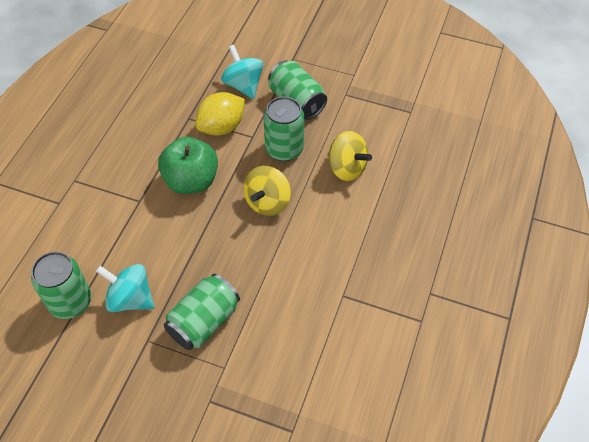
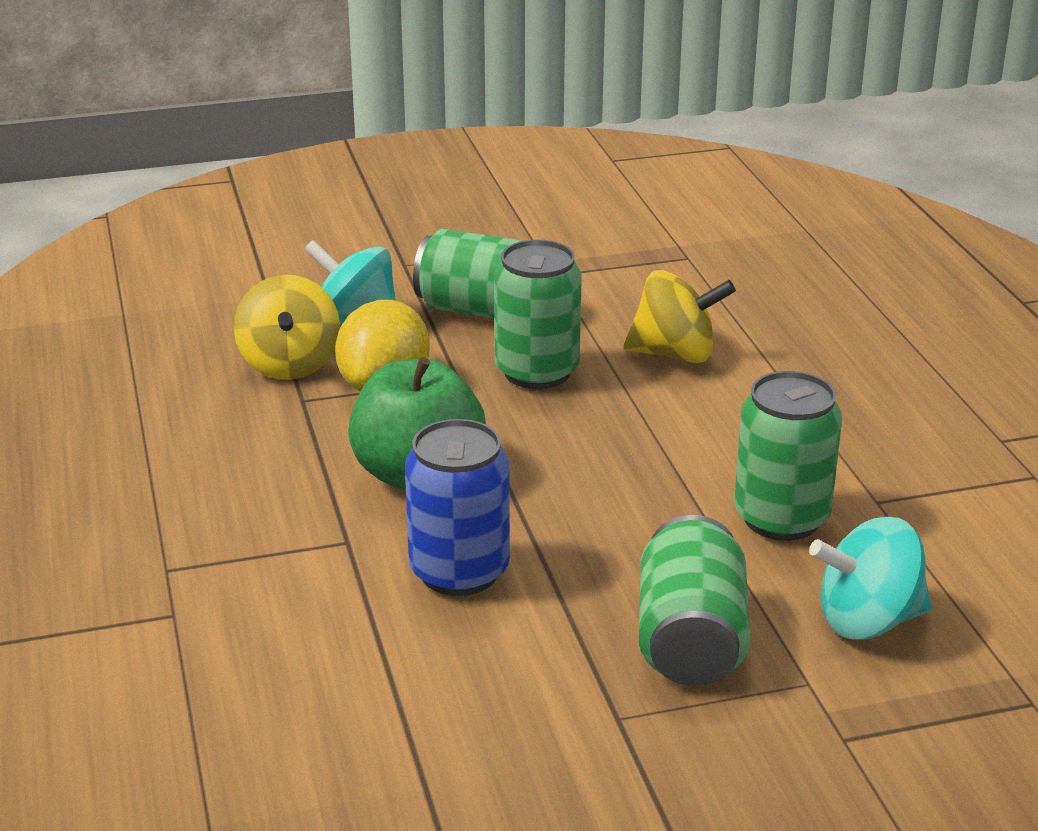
camera: 35 degrees left, 25 degrees down
(70, 302) = (388, 739): green can -> green can (781, 518)
(130, 299) = (508, 677): turquoise spinning top -> turquoise spinning top (868, 621)
(160, 238) = (459, 571): none -> blue can
(267, 202) = (597, 445): yellow spinning top -> yellow spinning top (290, 364)

